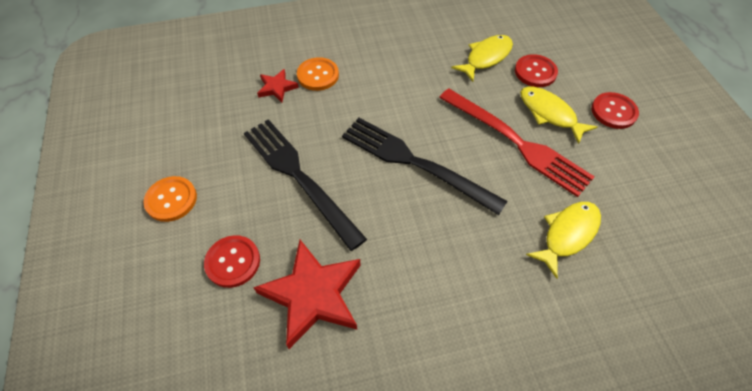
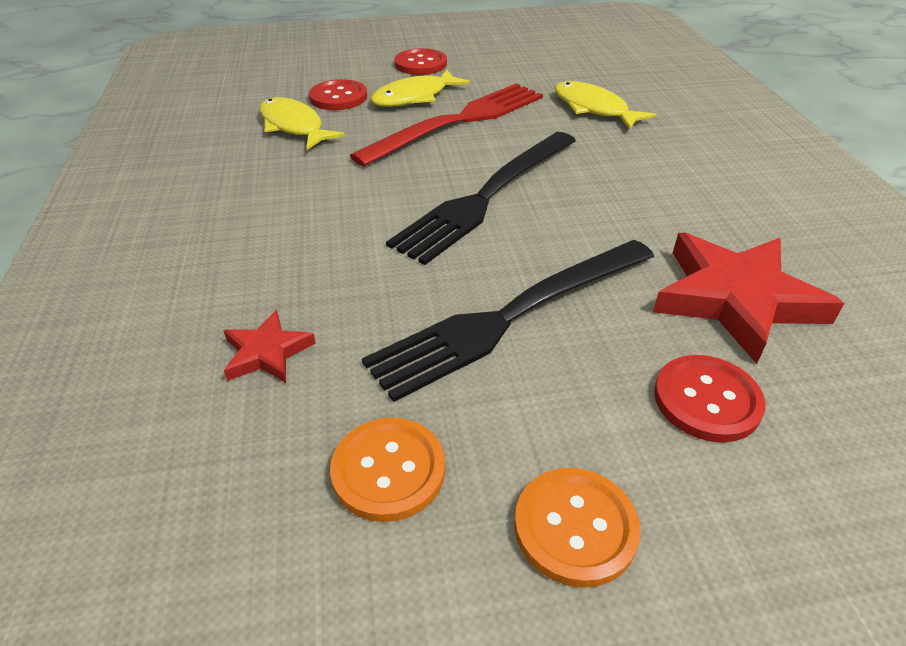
camera: 85 degrees left, 15 degrees down
(318, 75) = (255, 292): orange button -> orange button (388, 470)

